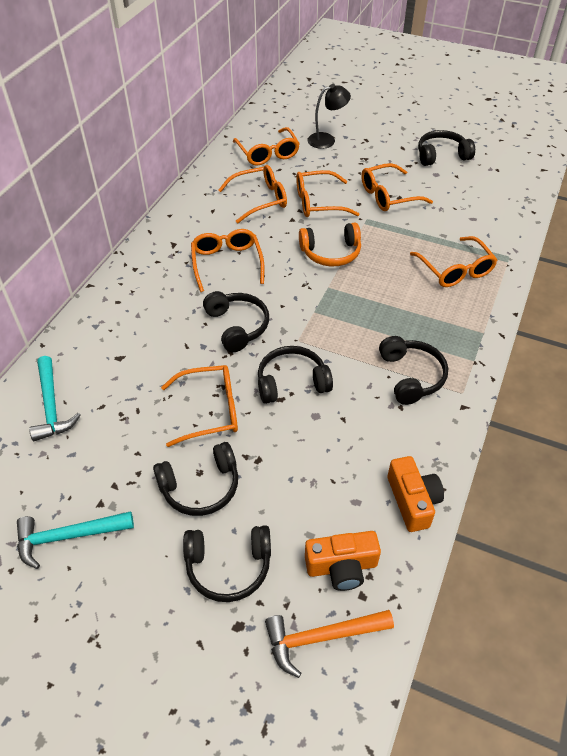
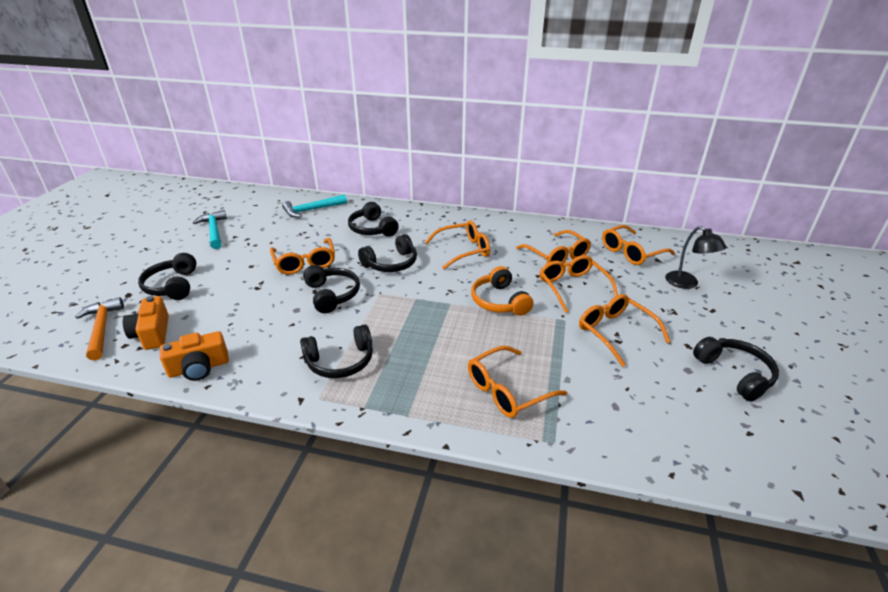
camera: 80 degrees right, 15 degrees down
(200, 487) = (238, 268): black headphones -> black headphones (372, 229)

